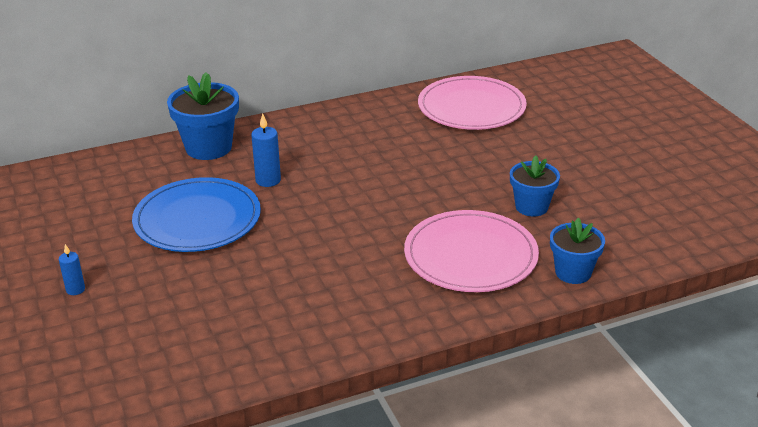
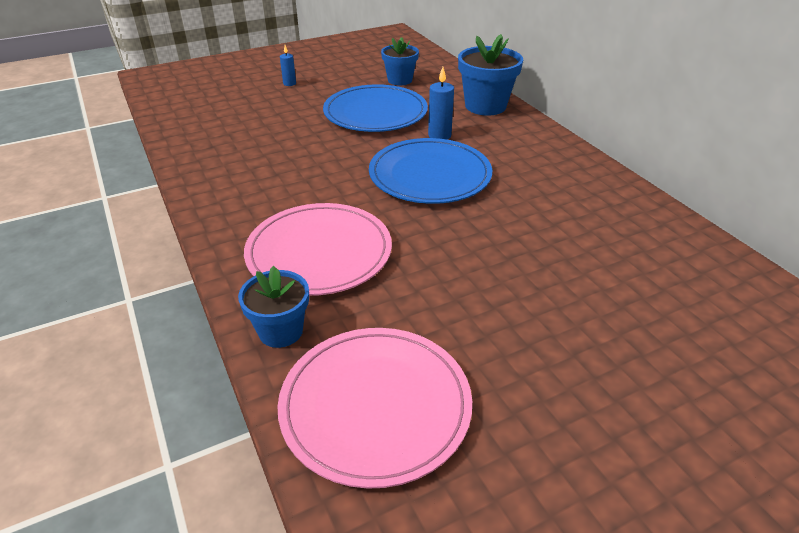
camera: 85 degrees right, 5 degrees up
(347, 191) = (430, 175): none -> blue plate
(471, 107) = (647, 251): pink plate -> pink plate (375, 406)
(531, 207) = (419, 300): blue flower pot -> blue flower pot (400, 80)

